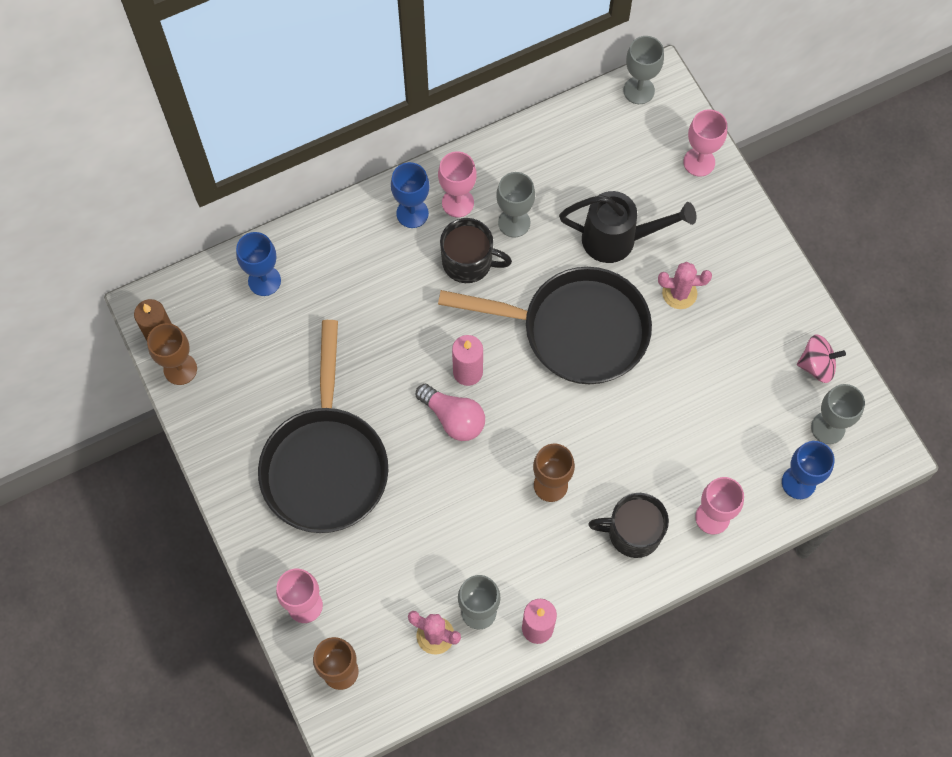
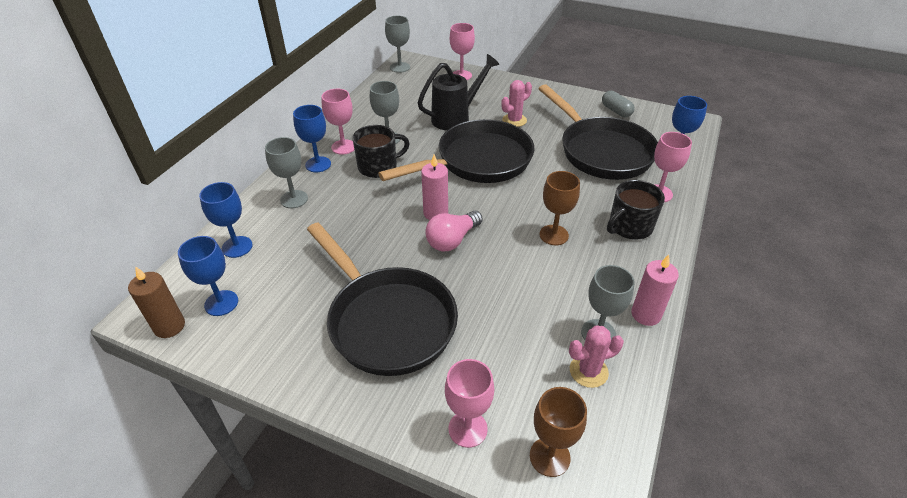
camera: 40 degrees left, 25 degrees down
(180, 369) = (204, 337): brown goblet -> none
(213, 341) = (221, 303): none -> blue goblet
(453, 418) = (452, 240): pink light bulb -> pink light bulb turned 135 degrees clockwise
(723, 415) = (601, 151): none -> black pan
(816, 365) = (616, 111): pink spinning top -> grey capsule
(828, 428) = (655, 128): grey goblet -> grey goblet (294, 199)

